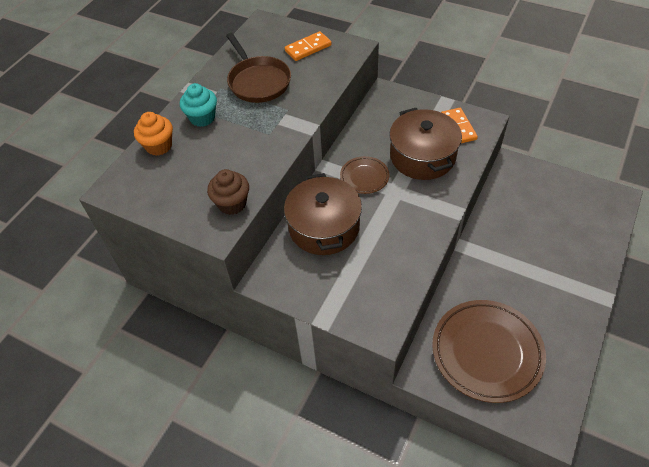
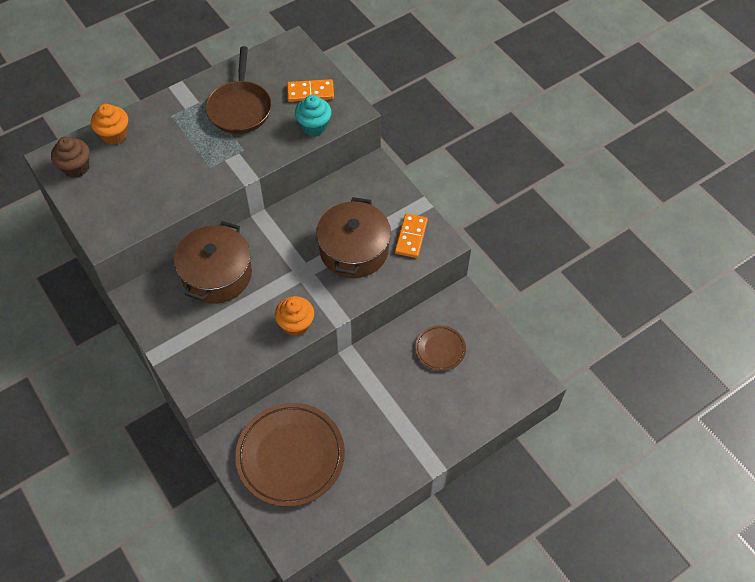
camera: 25 degrees right, 5 degrees up
(202, 118) = (167, 124): turquoise cupcake -> turquoise cupcake (314, 126)
(232, 203) = (133, 219): brown cupcake -> brown cupcake (76, 167)
(364, 177) = (287, 245): brown plate -> brown plate (440, 349)
(425, 234) = (296, 325): none -> orange cupcake

